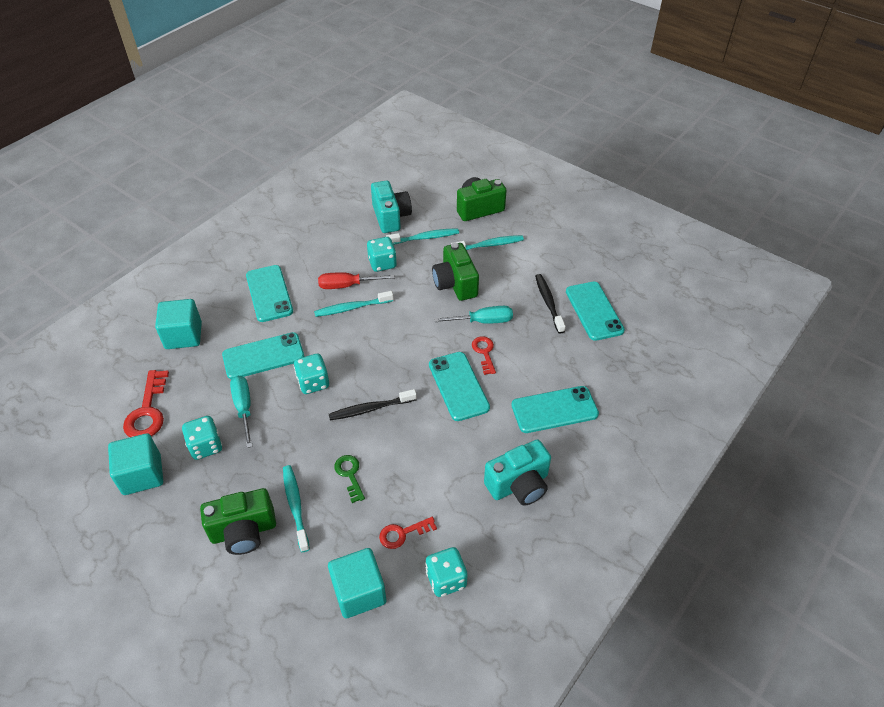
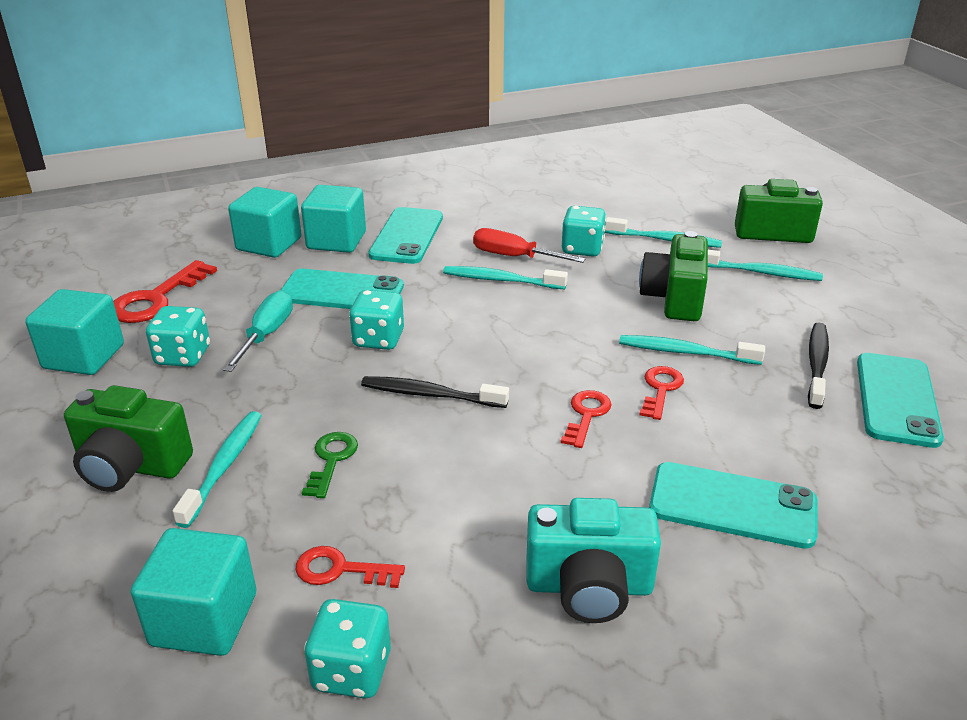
camera: 30 degrees right, 15 degrees down
(226, 315) = (336, 240): none -> turquoise cube
(391, 217) = (632, 208): turquoise camera -> none
(458, 386) = (586, 415): turquoise phone -> red key
(482, 321) = (686, 352): turquoise screwdriver -> turquoise toothbrush

